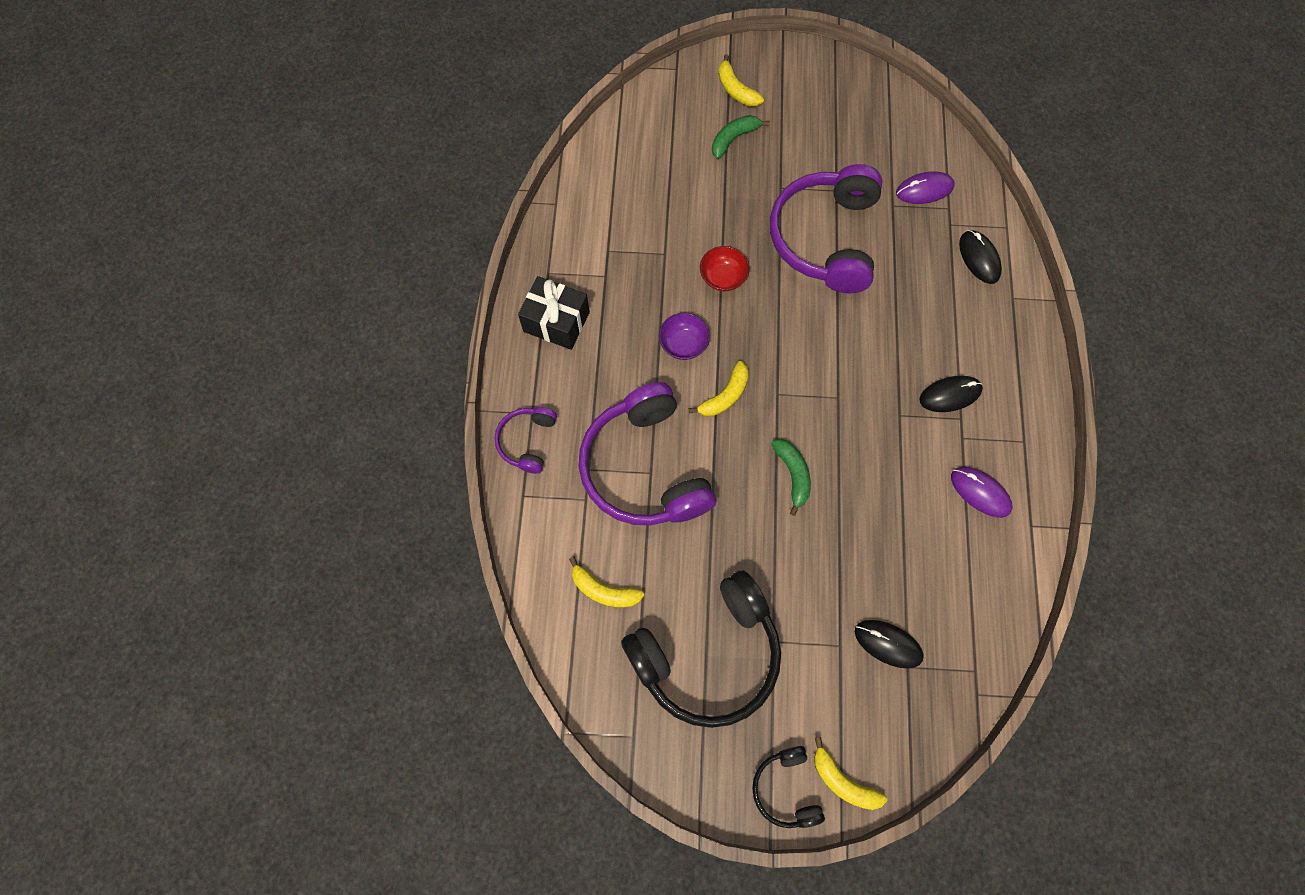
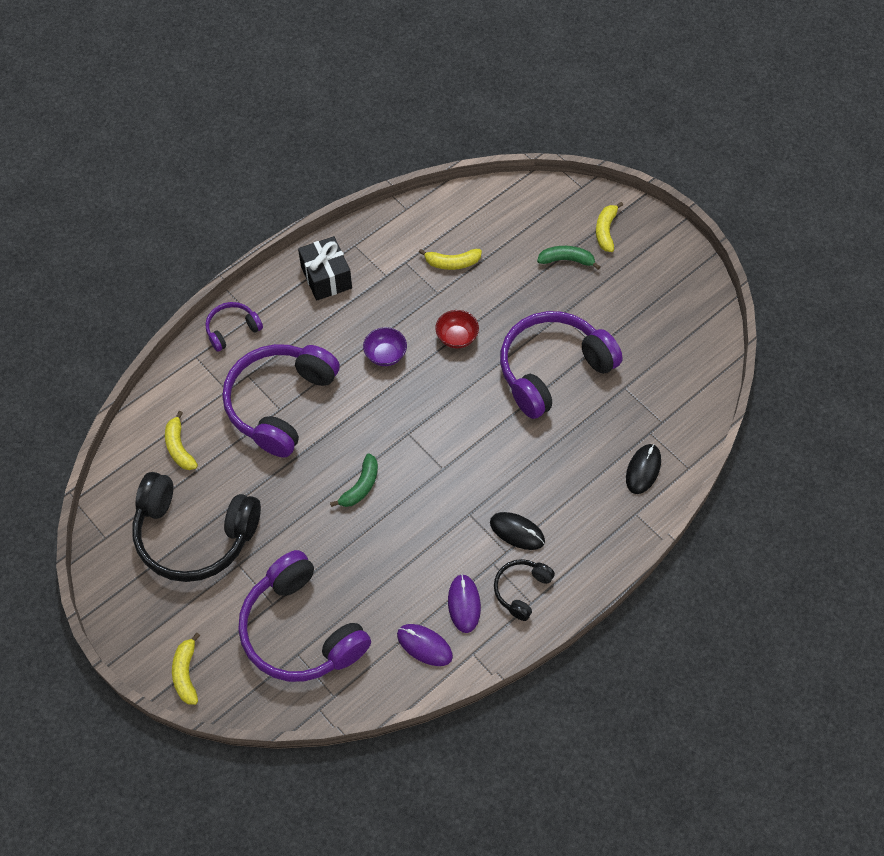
camera: 45 degrees right, 10 degrees down
(725, 395) = (375, 406): yellow banana -> yellow banana (452, 263)
(786, 788) = (151, 645): black headphones -> black headphones (521, 590)
(888, 644) = (301, 630): black mouse -> purple headphones
(924, 190) = (659, 396): purple mouse -> purple mouse (424, 645)

